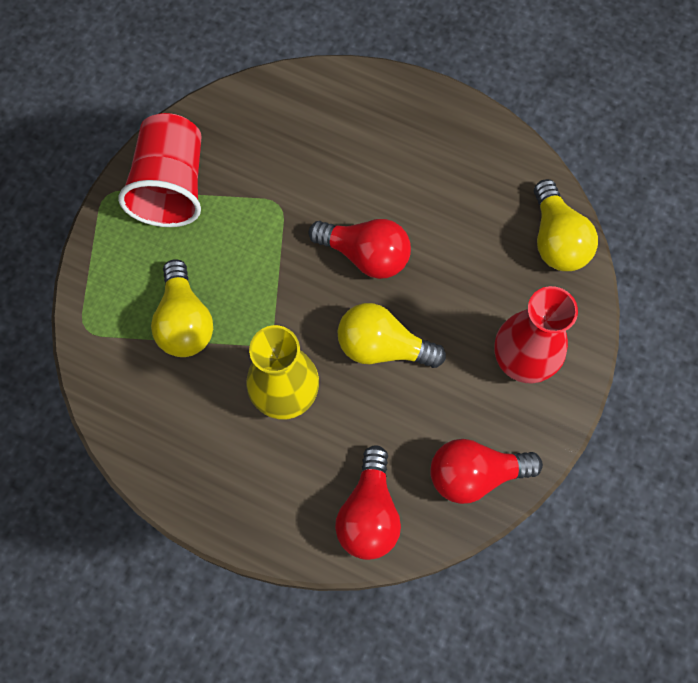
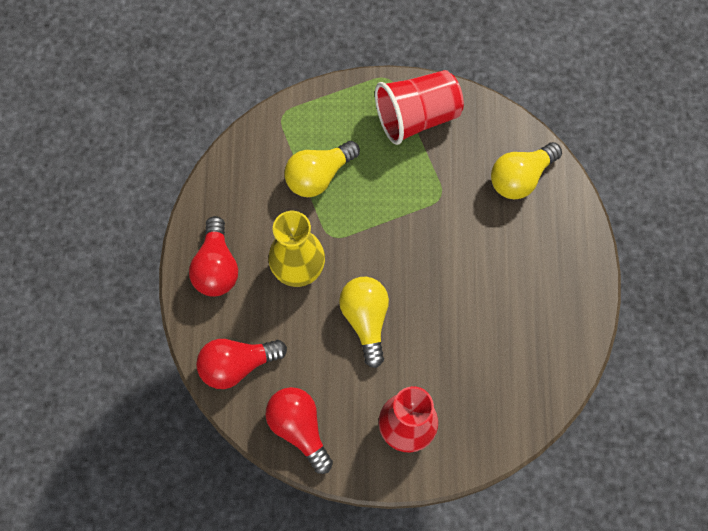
camera: 65 degrees right, 0 degrees up
(365, 255) = (432, 275): red light bulb -> red light bulb (216, 267)
(556, 239) = (519, 413): yellow light bulb -> yellow light bulb (520, 177)

